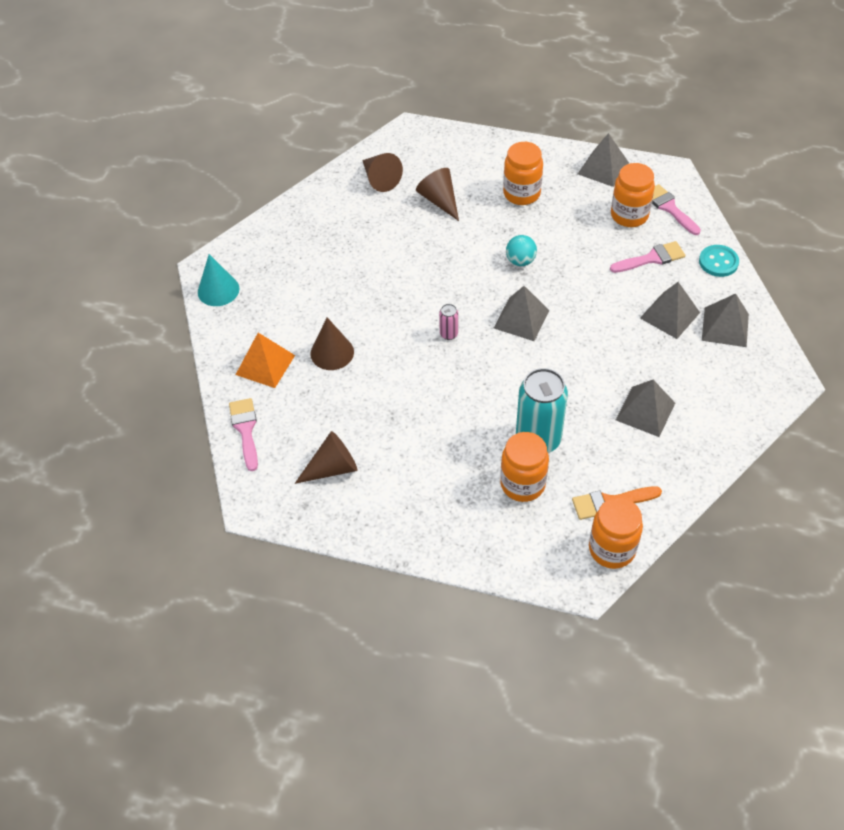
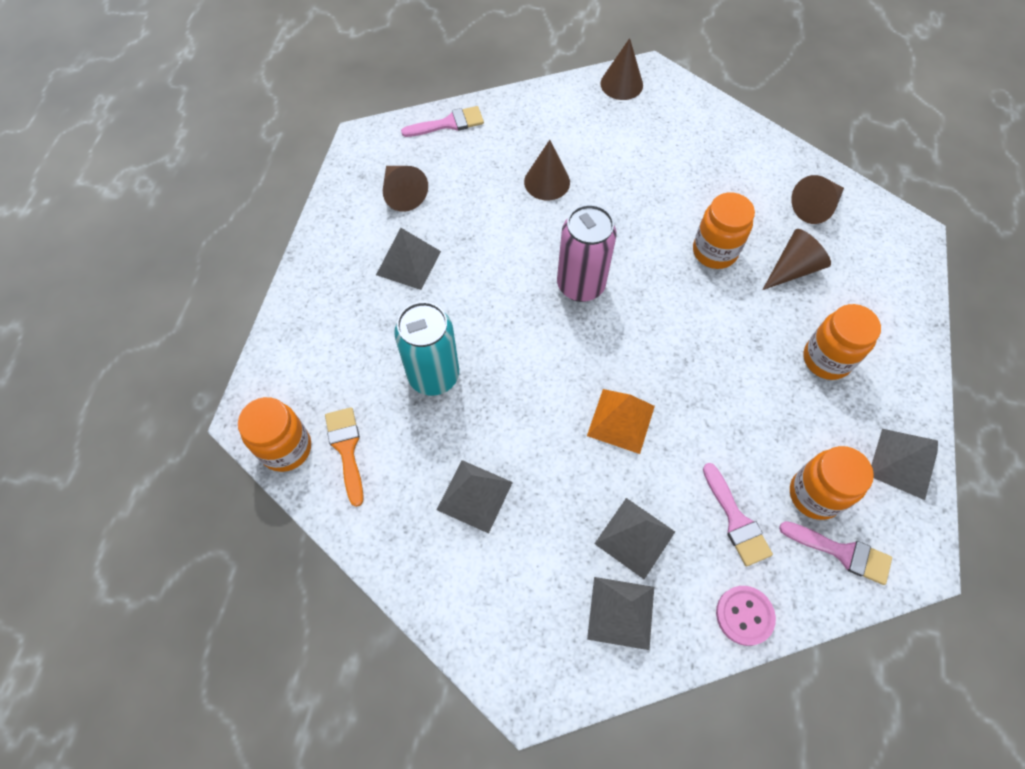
camera: 85 degrees right, 10 degrees up
(218, 290) = (621, 84): turquoise cone -> brown cone
(265, 365) = (528, 130): orange pyramid -> orange pyramid (621, 420)
(449, 334) = (580, 285): pink can -> pink can, size x2.30
(520, 261) = (705, 358): turquoise ball -> none
(521, 319) = (610, 359): grey pyramid -> grey pyramid (408, 262)
(522, 484) = (375, 360): orange jar -> orange jar (714, 251)
(669, 208) = (842, 552): pink brush -> pink brush turned 60 degrees clockwise
(718, 262) = (744, 615): turquoise button -> pink button

